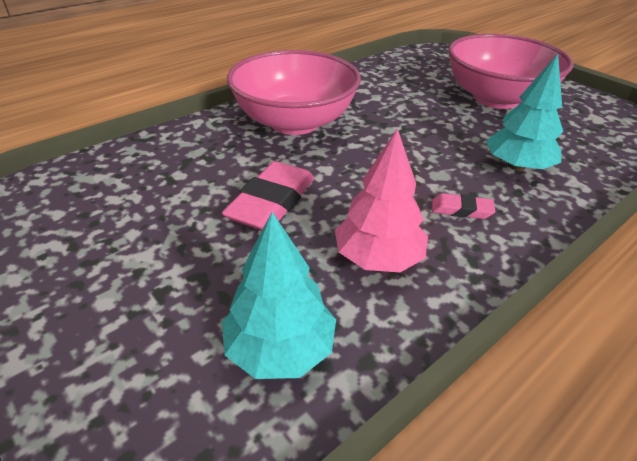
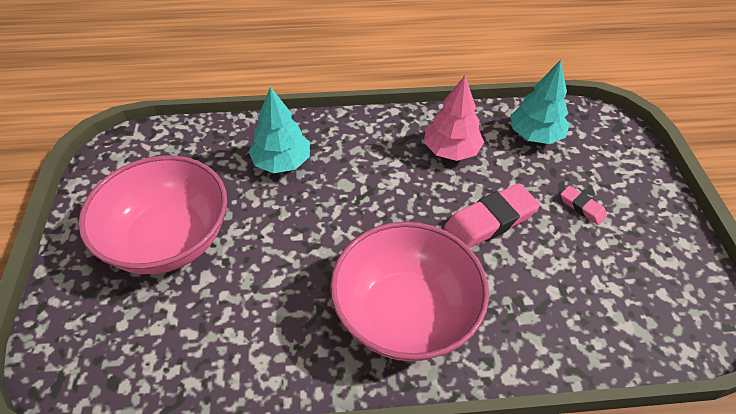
camera: 145 degrees left, 10 degrees up
(461, 210) = (367, 153): pink eraser -> pink eraser (582, 207)

